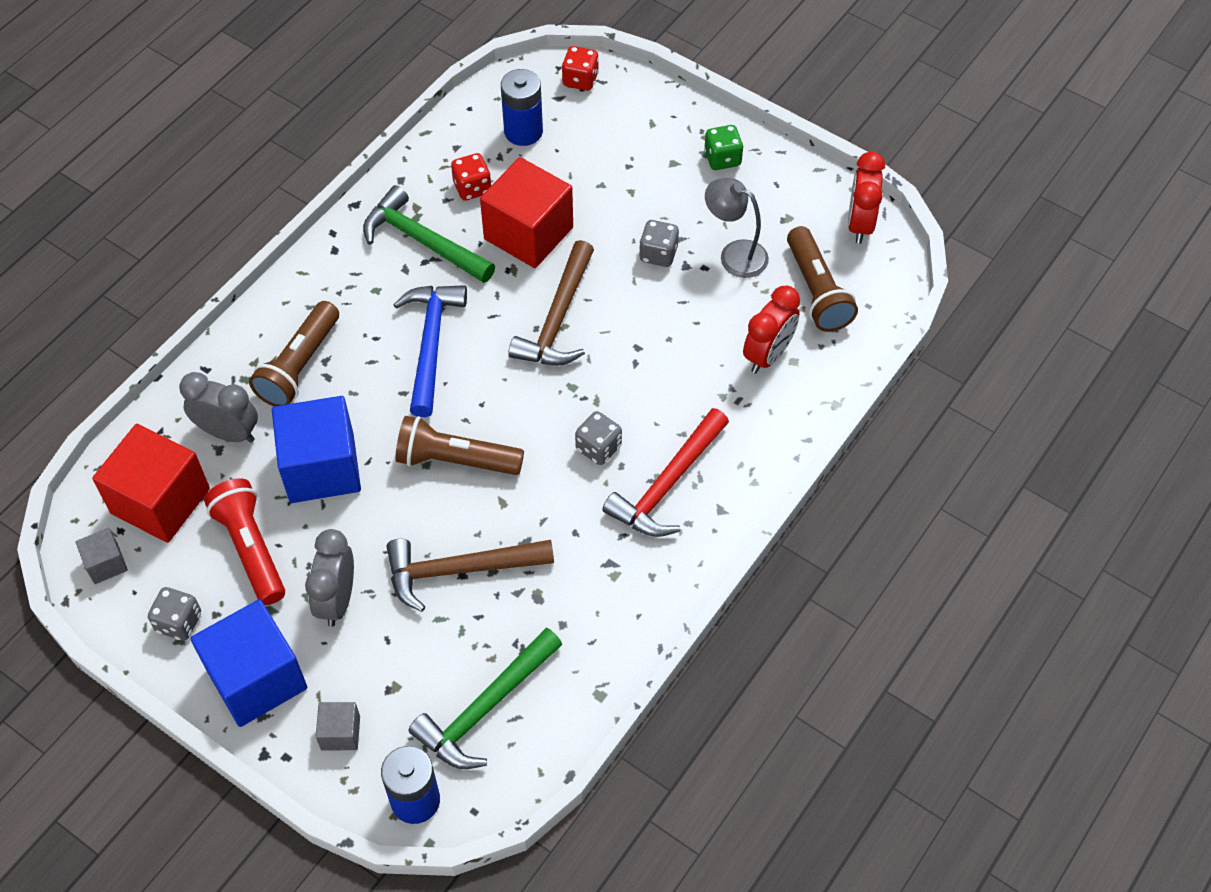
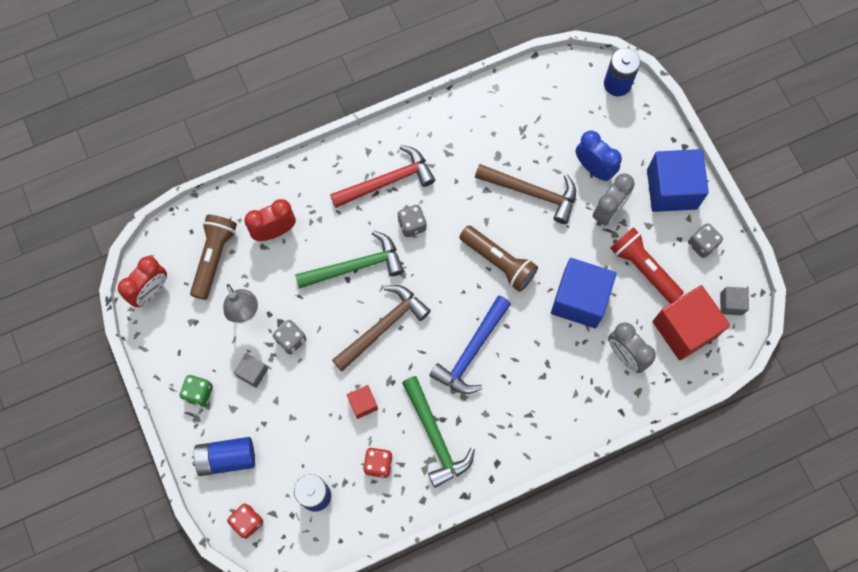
camera: 150 degrees left, 15 degrees up
(251, 548) = (643, 268): red flashlight -> red flashlight turned 135 degrees clockwise
(299, 366) = (561, 381): brown flashlight -> none
(340, 733) = (639, 137): grey cube -> grey cube (252, 372)
(388, 650) = (594, 168): none -> blue clock
(486, 708) = (558, 110): green hammer -> green hammer (355, 266)
(528, 233) = (363, 404): red cube -> red cube, size x0.47
(645, 119) = (226, 458): none -> blue battery

